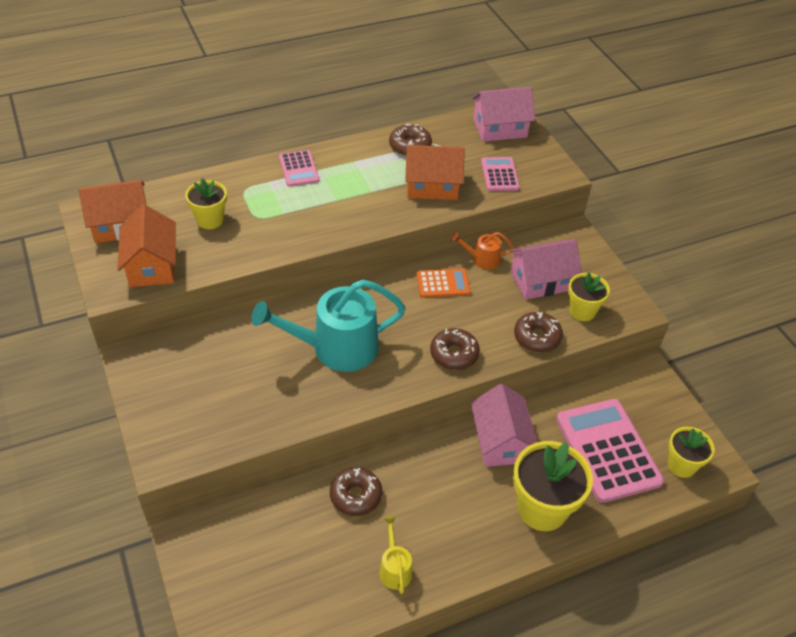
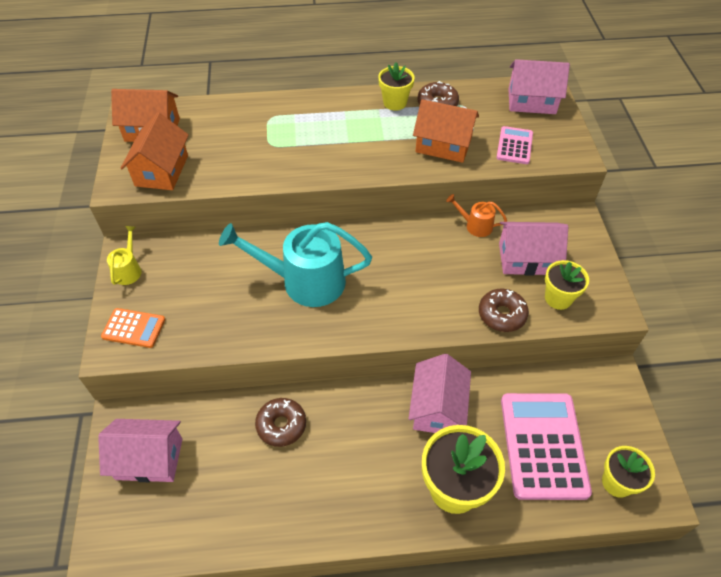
camera: 20 degrees right, 5 degrees up
(210, 220) = (229, 139): yellow flower pot -> yellow flower pot (395, 103)
(233, 563) = (149, 459): none -> pink house
(298, 169) = (326, 107): pink calculator -> none
(394, 568) = (289, 508): yellow watering can -> yellow watering can (128, 270)
(443, 284) = (428, 241): orange calculator -> orange calculator (133, 328)
(454, 354) = (413, 313): brown donut -> none

